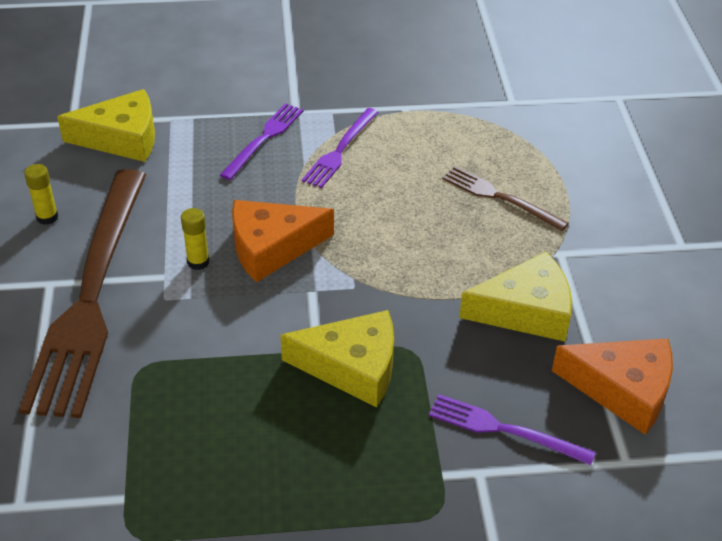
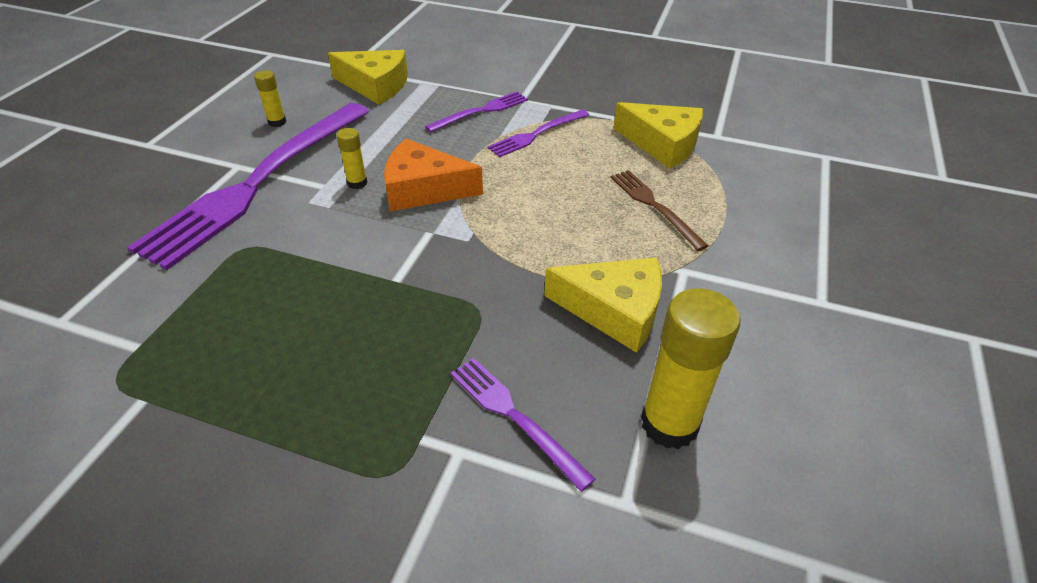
camera: 25 degrees right, 0 degrees up
(91, 295) = (258, 182): brown fork -> purple fork
(352, 367) = (414, 306): yellow cheese -> yellow cheese (662, 144)
(623, 390) = (669, 424): orange cheese -> yellow glue stick

